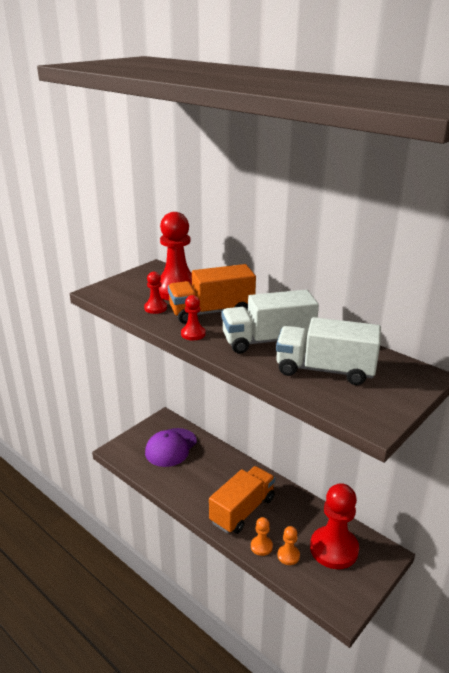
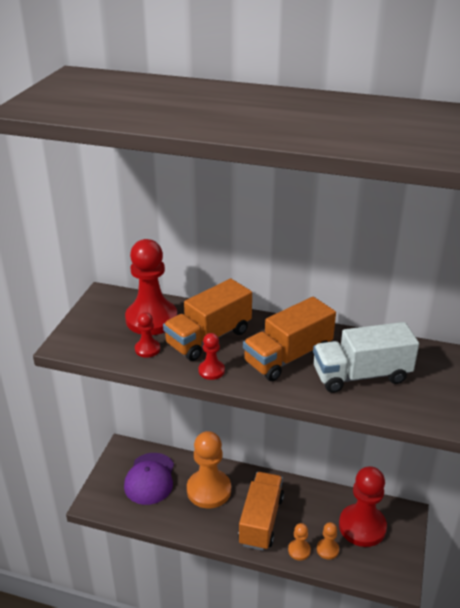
camera: 25 degrees left, 5 degrees up
(213, 471) = (209, 490): none -> orange pawn
(268, 341) = (288, 357): white truck -> orange truck

